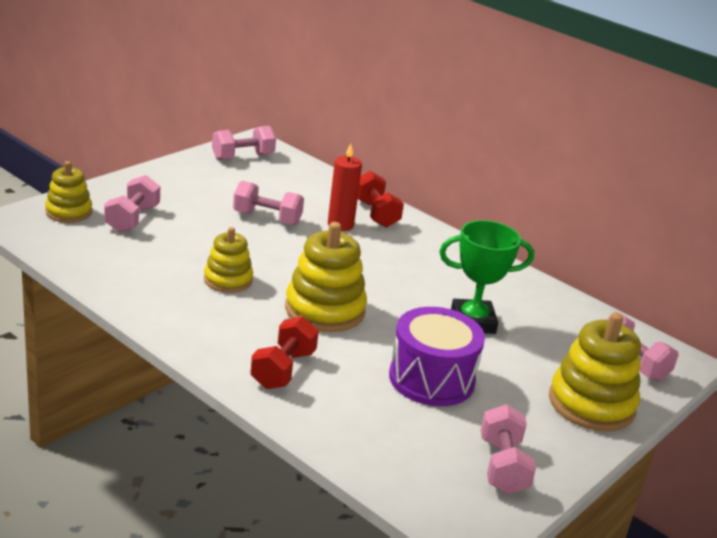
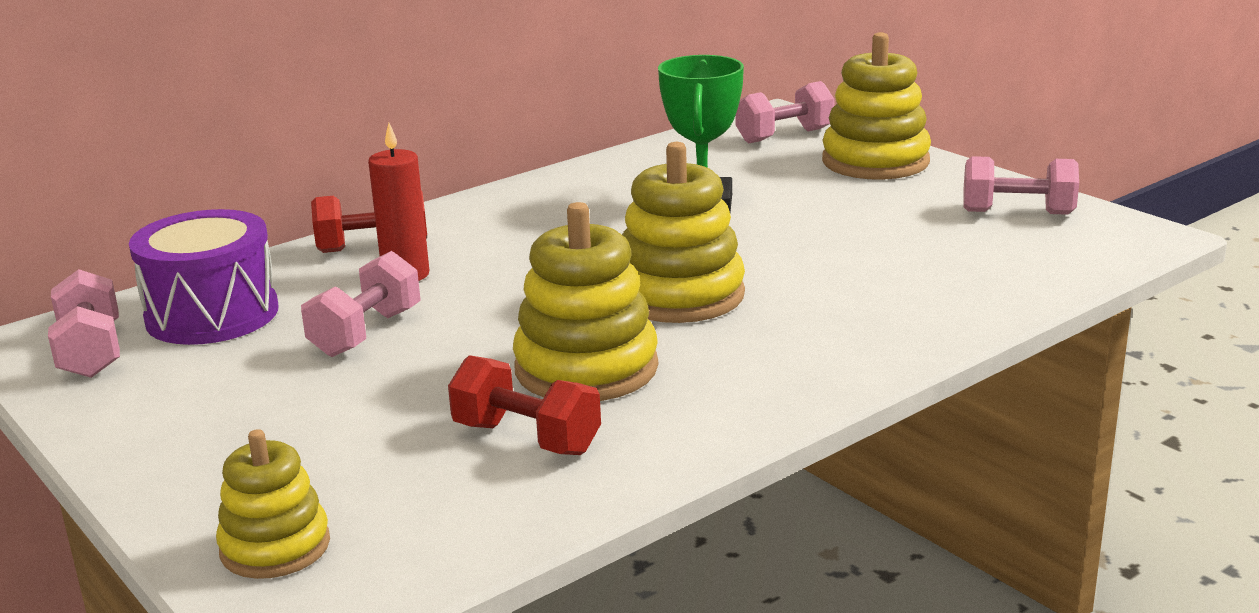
camera: 75 degrees left, 5 degrees down
(132, 219) = (331, 466): pink dumbbell -> none
(228, 280) = (586, 368): yellow stacking toy -> yellow stacking toy, size x1.61
(283, 370) = (851, 329): red dumbbell -> red dumbbell (526, 438)
(431, 379) = (847, 237): purple drum -> purple drum (212, 315)

